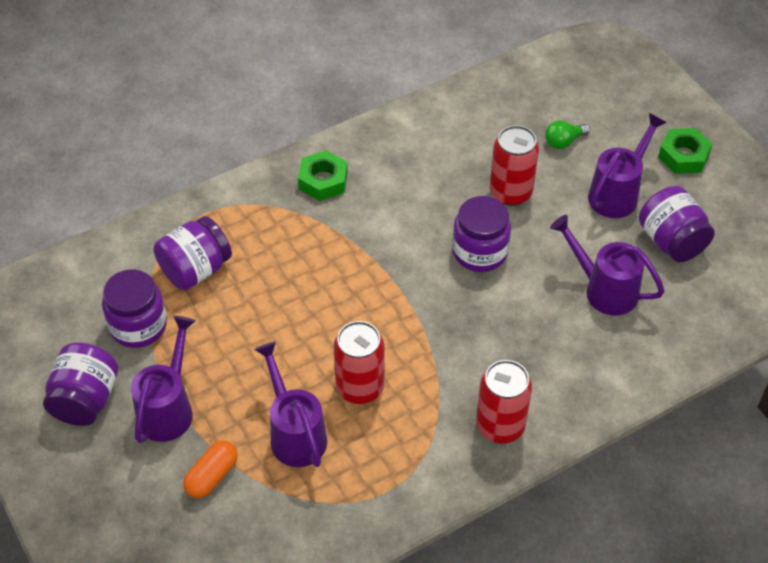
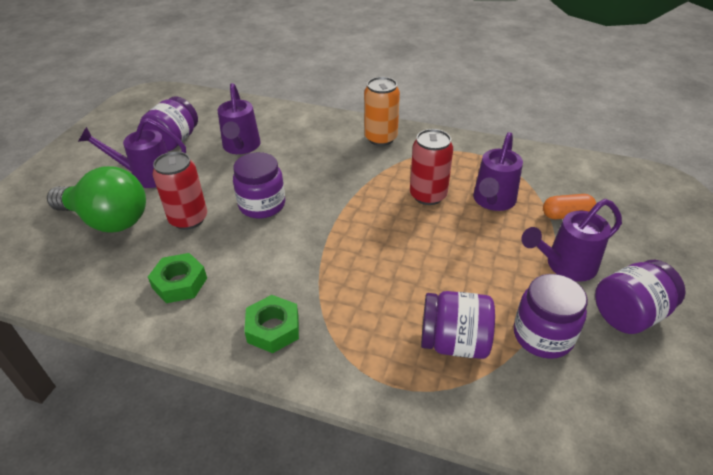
camera: 130 degrees left, 10 degrees down
(500, 426) = (381, 138): red can -> orange can
(564, 141) = (108, 220): green light bulb -> green light bulb, size x2.40
(683, 156) = (84, 165): green nut -> green nut (180, 283)

